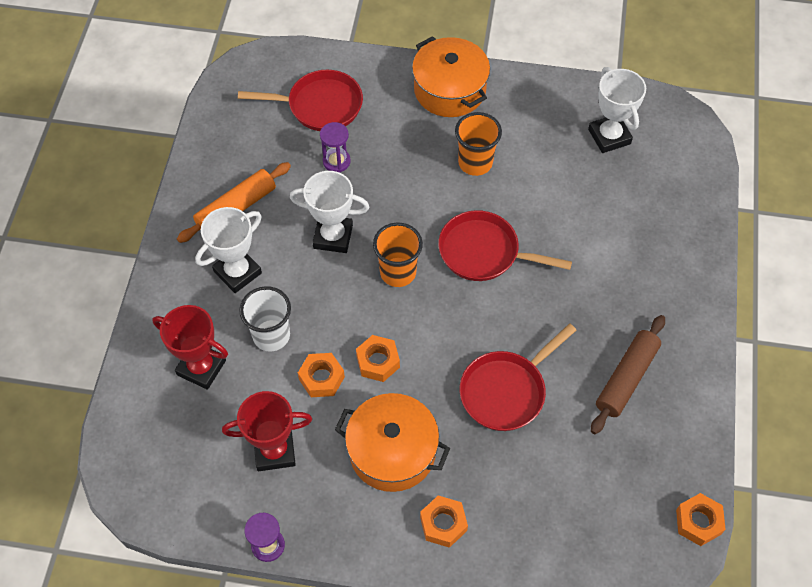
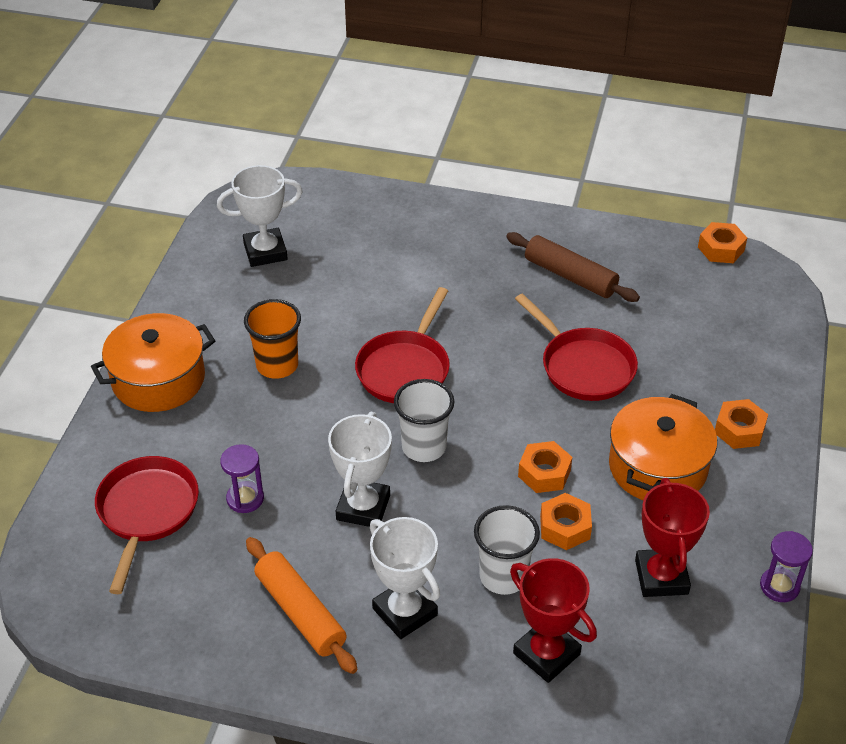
camera: 85 degrees left, 15 degrees down
(201, 367) = (546, 654): red trophy -> red trophy turned 75 degrees counterclockwise
(398, 272) = (424, 447): orange cup -> white cup

